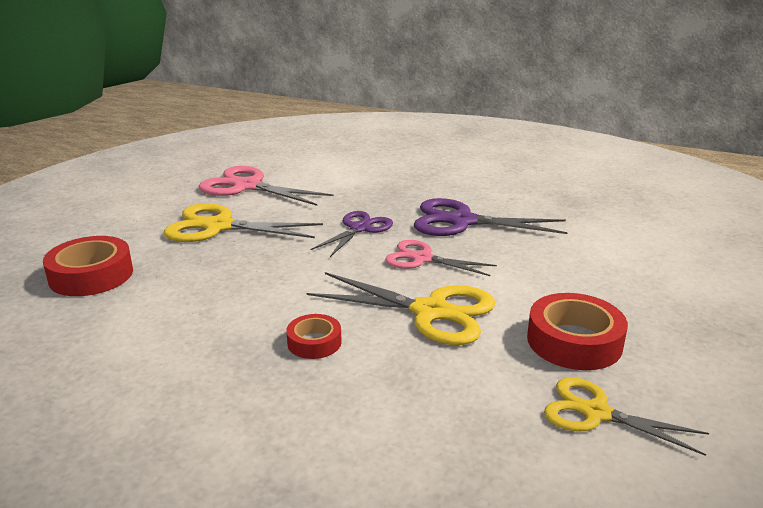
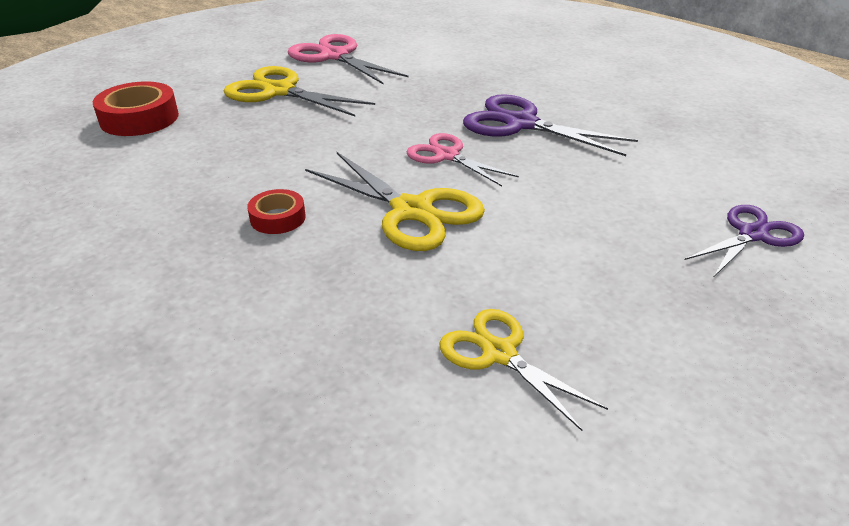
camera: 20 degrees right, 10 degrees up
(359, 228) = (409, 114): purple scissors -> purple scissors (752, 234)
(574, 341) = (538, 273): red tape -> none

